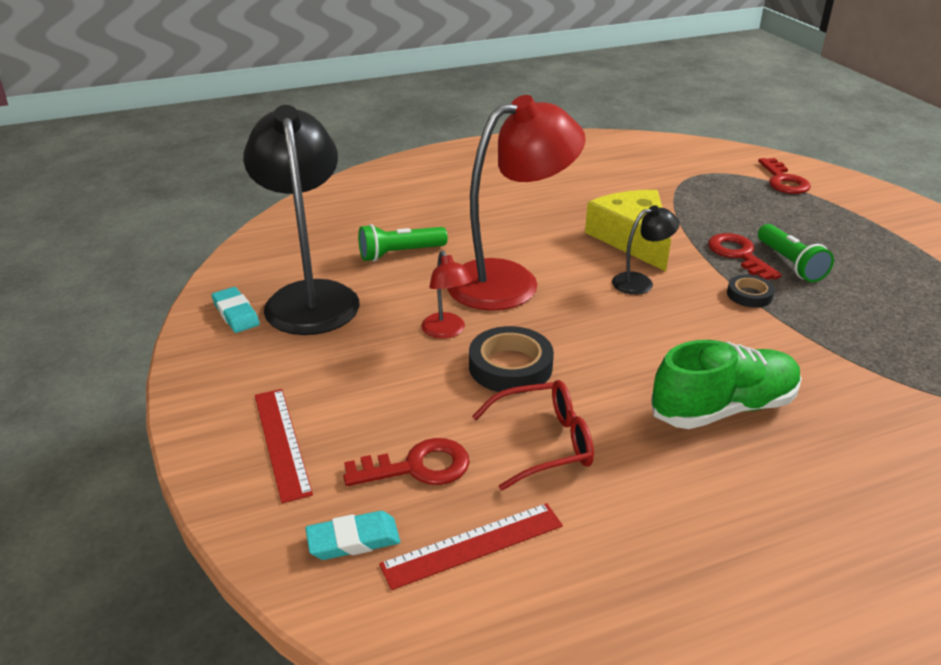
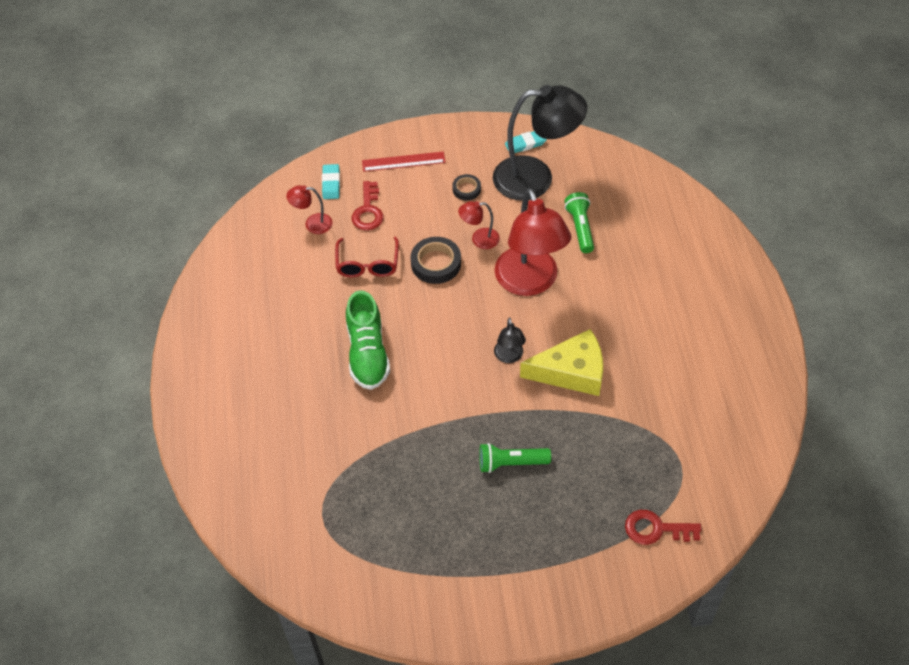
camera: 105 degrees right, 20 degrees up
(473, 545) = (312, 224): red ruler -> red lamp
(739, 255) = (531, 434): red key -> none
(749, 295) = (476, 417): black tape -> black tape (466, 189)

